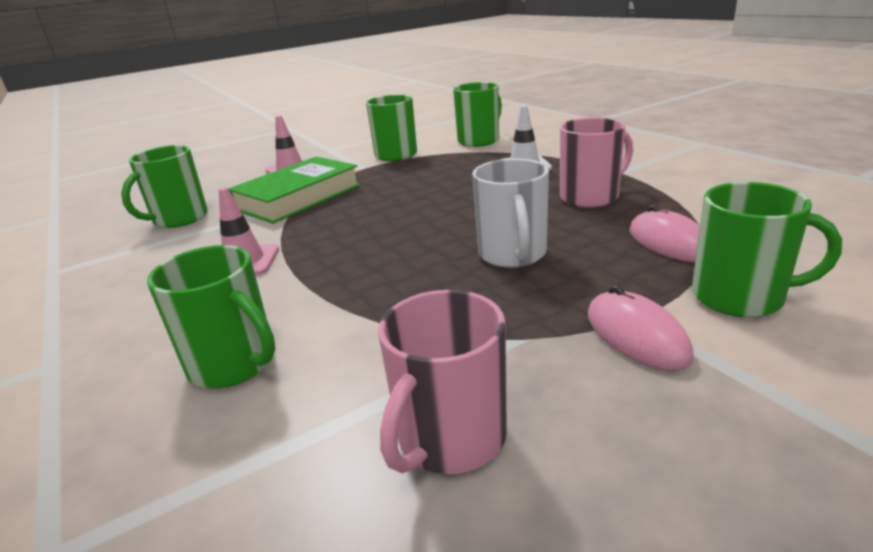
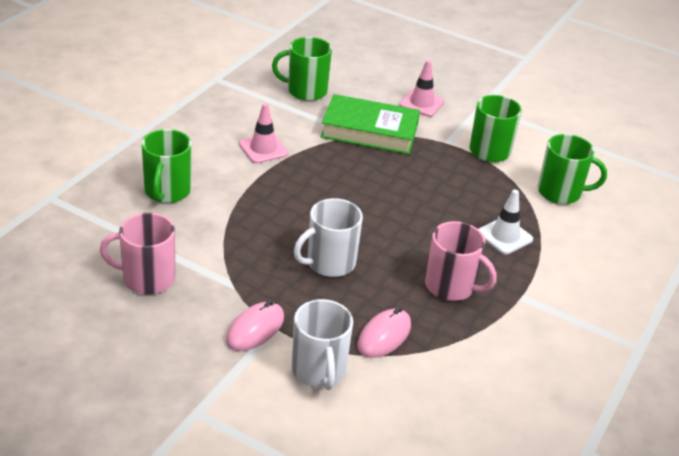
camera: 55 degrees right, 10 degrees up
(739, 297) = (319, 370): green mug -> white mug

